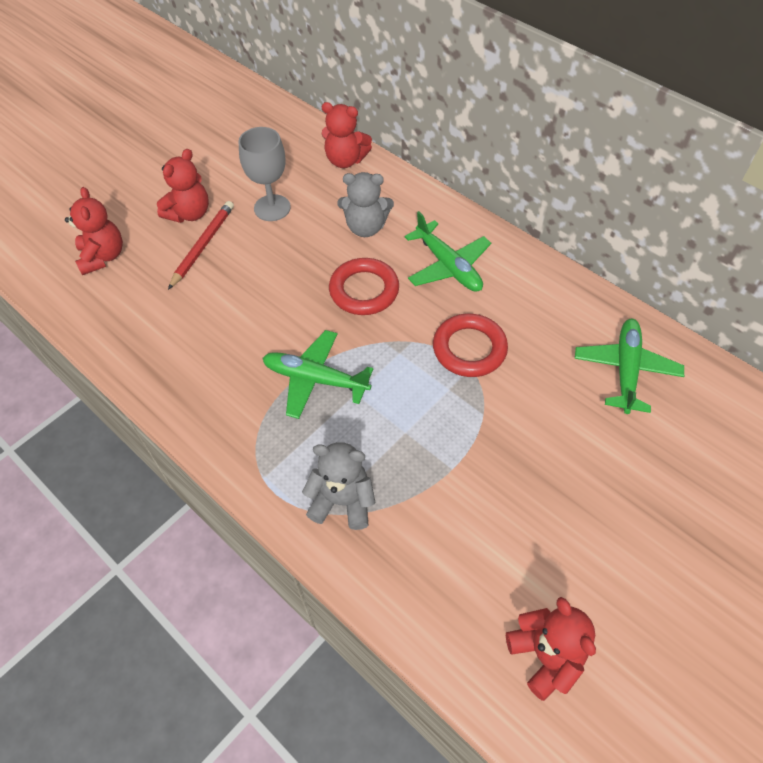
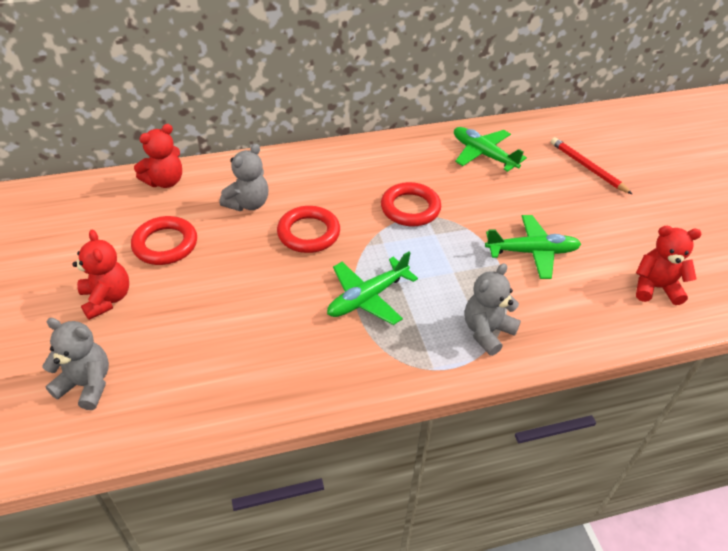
camera: 60 degrees left, 10 degrees down
(103, 257) = (86, 384): red teddy bear -> grey teddy bear
(203, 245) = (157, 305): red pencil -> red pencil (587, 167)
(272, 208) = (165, 244): grey goblet -> red ring
(448, 266) = (330, 182): green plane -> green plane (532, 252)

